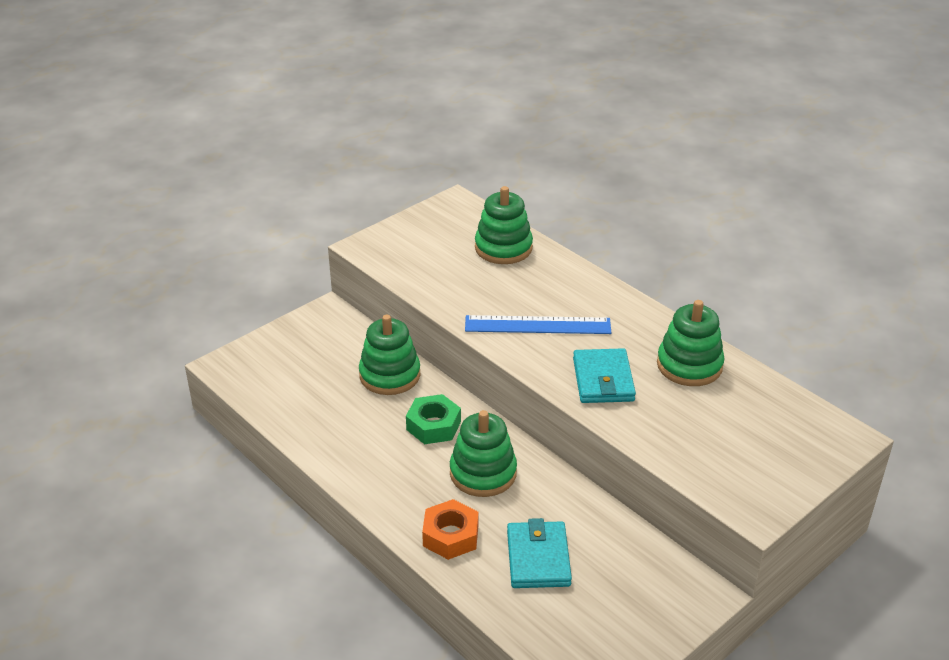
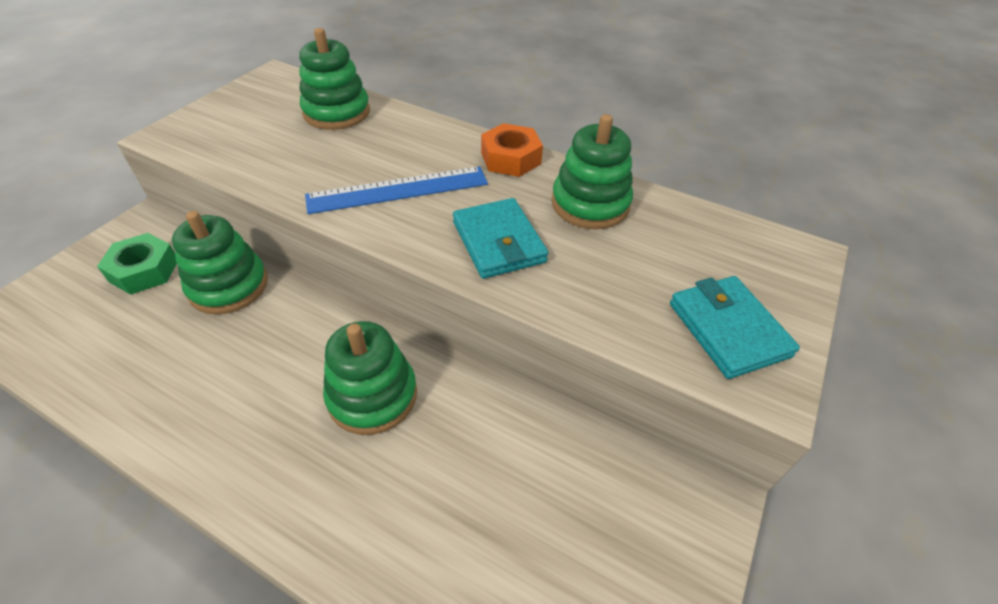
camera: 20 degrees left, 10 degrees up
(433, 425) = (295, 342): green nut -> green nut (144, 270)
(450, 536) = (346, 513): orange nut -> orange nut (511, 158)
(538, 558) = (479, 515): turquoise wallet -> turquoise wallet (728, 329)

